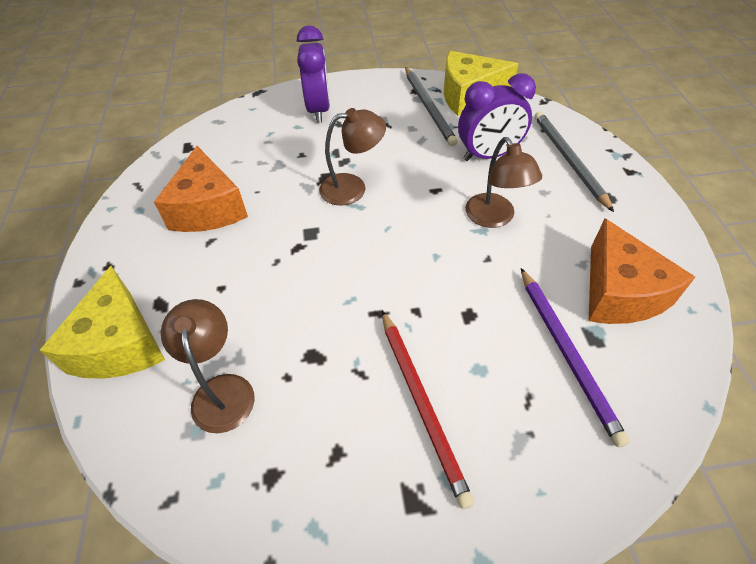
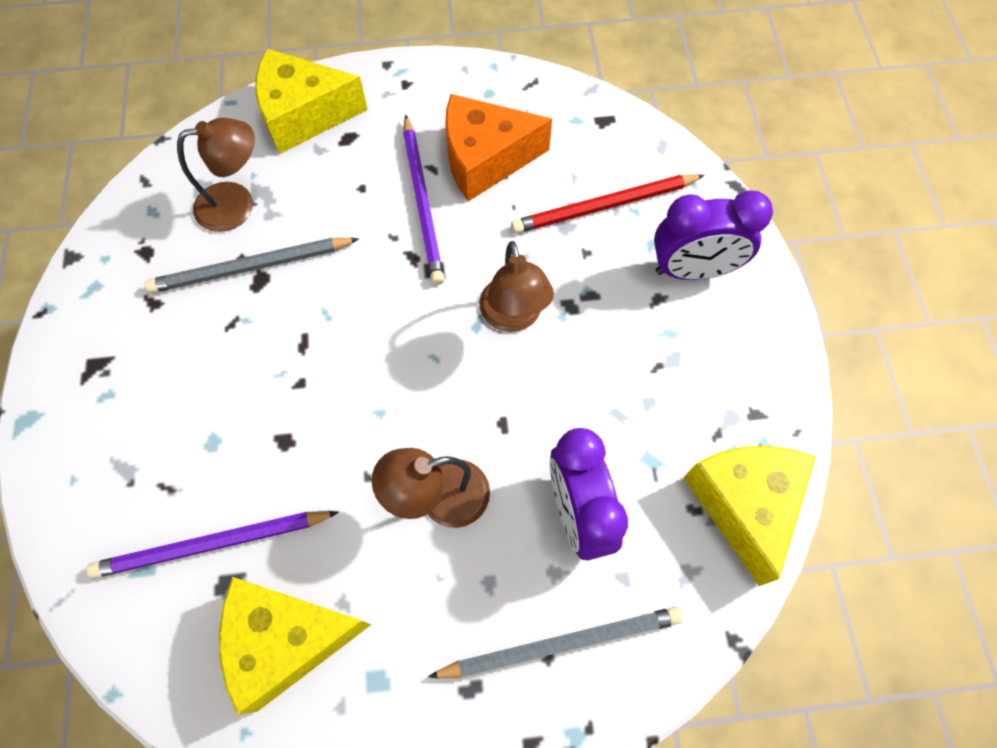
camera: 90 degrees right, 15 degrees up
(244, 244) = (423, 202): none -> purple pencil
(422, 404) = (184, 380): red pencil -> red pencil (604, 206)
(428, 108) = (704, 432): grey pencil -> grey pencil (251, 267)
(619, 292) = (287, 640): orange cheese -> yellow cheese

